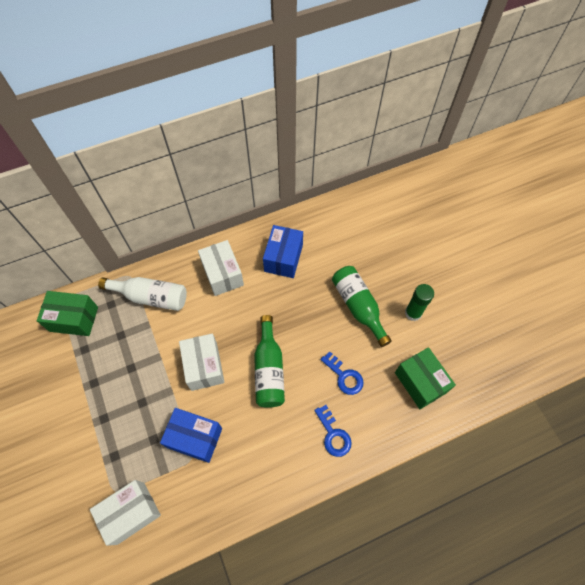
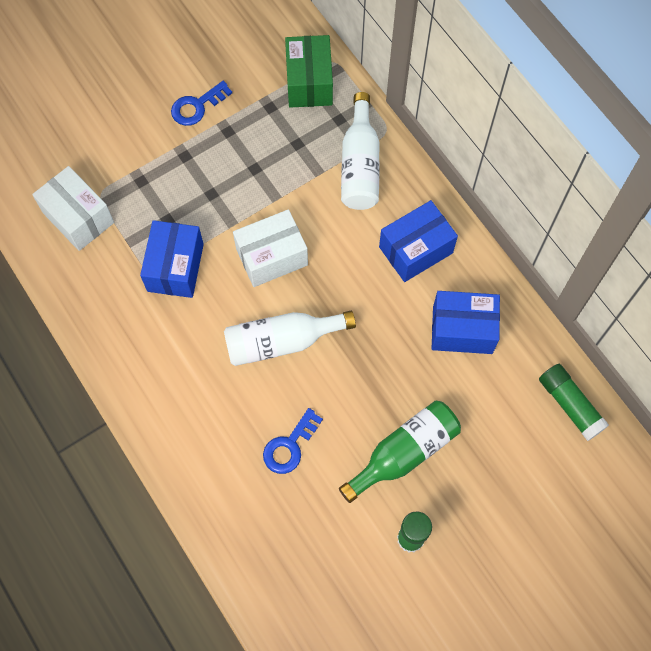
camera: 80 degrees right, 5 degrees up
(222, 274) = (415, 250): white box -> blue box
(269, 370) = (281, 341): green bottle -> white bottle
(333, 434) = (204, 442): blue key -> blue key (197, 106)
(341, 212) = (570, 405): none -> green glue stick
(420, 382) = (299, 558): green box -> none

